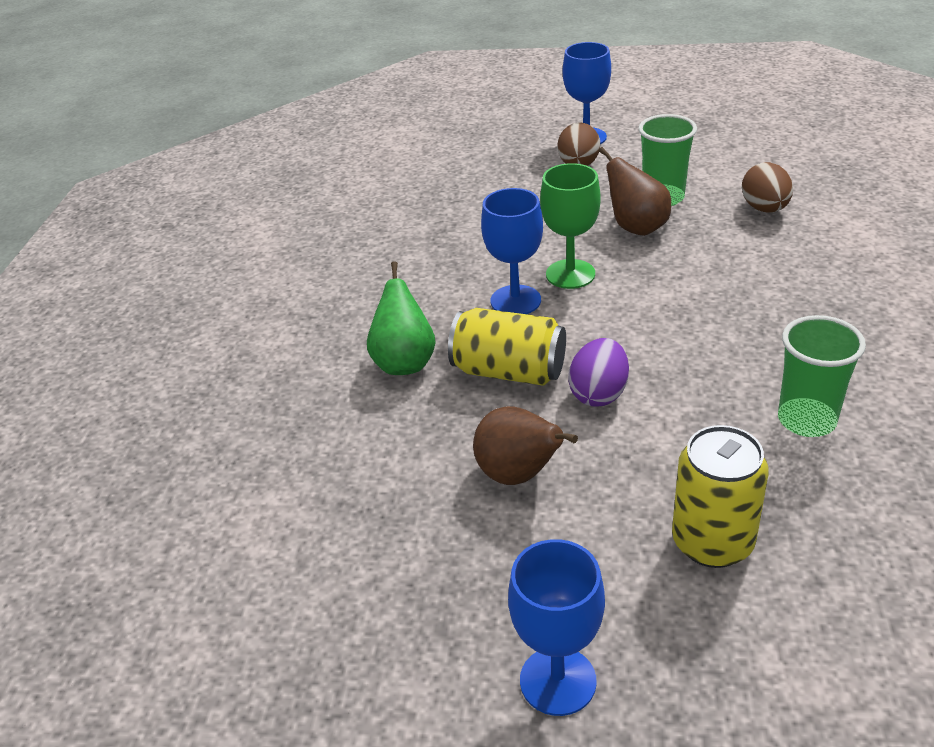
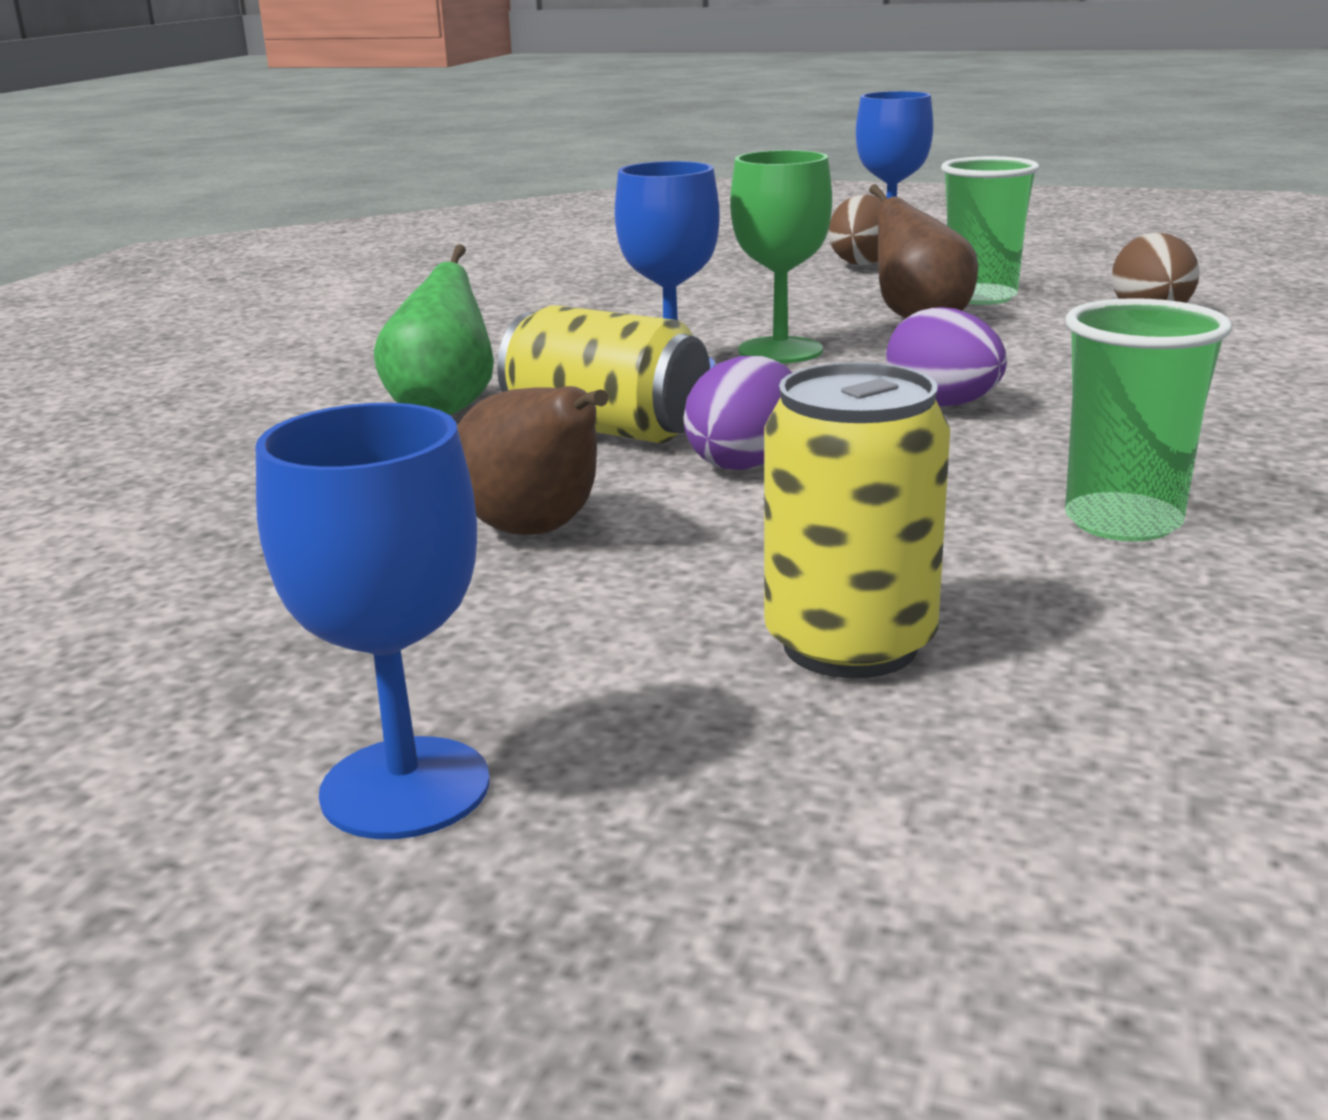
camera: 10 degrees right, 15 degrees down
(682, 322) = (942, 405): none -> purple egg

